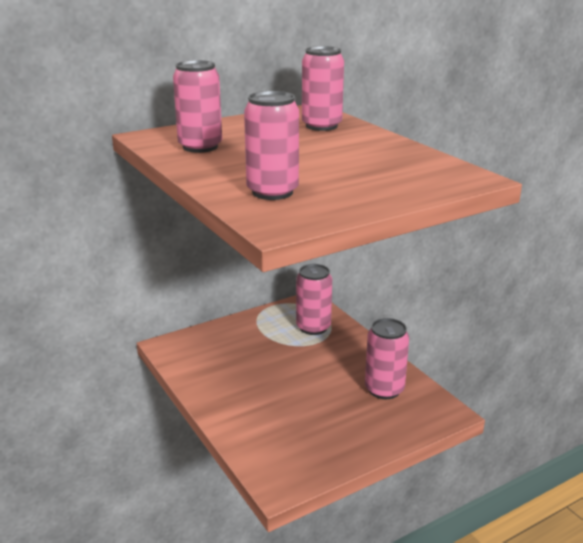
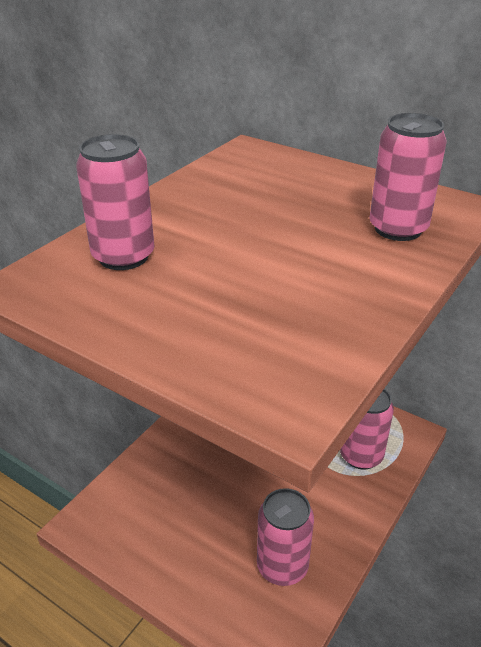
camera: 65 degrees right, 10 degrees up
(200, 147) = (238, 181): pink can -> none

